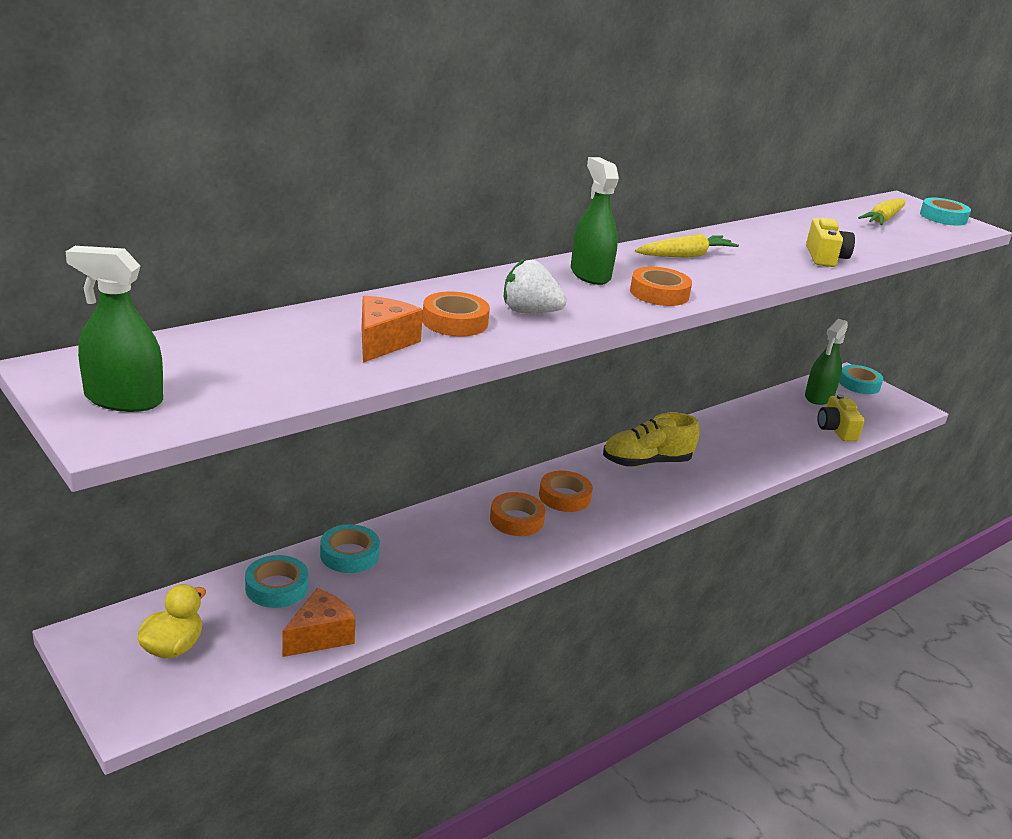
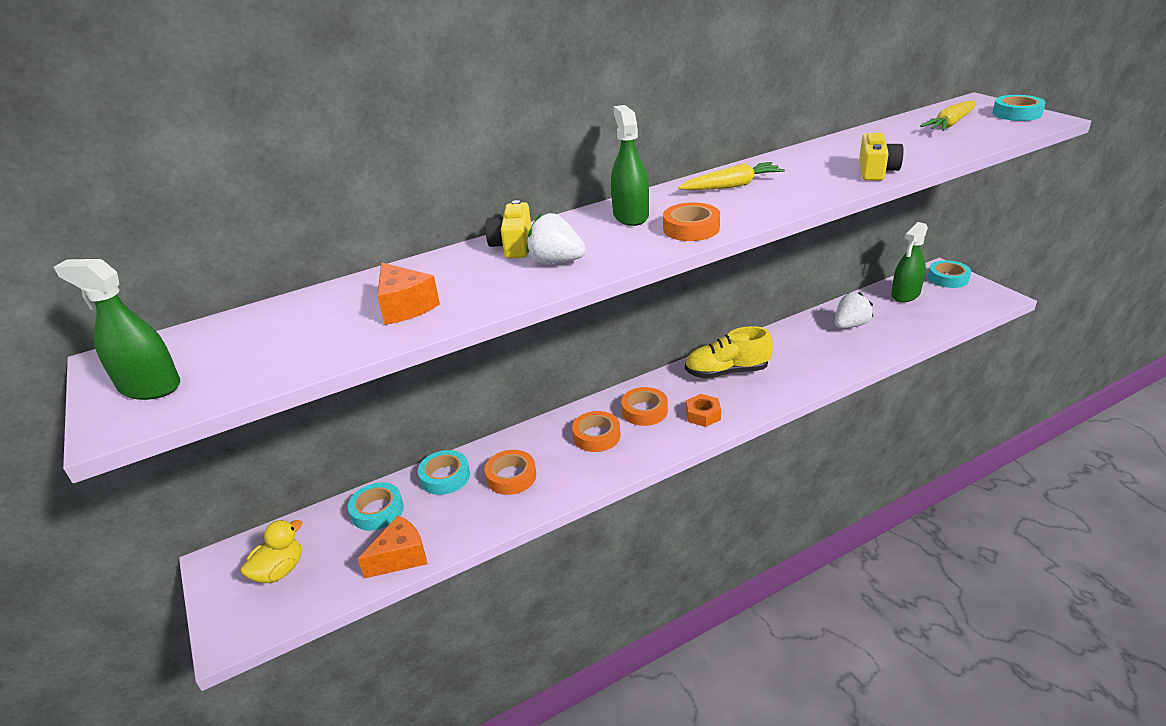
camera: 15 degrees right, 5 degrees up
(383, 342) = (405, 307): orange cheese -> orange cheese turned 120 degrees clockwise
(455, 322) = (481, 278): orange tape -> orange tape (511, 476)
(630, 504) = (703, 415): none -> orange nut
(768, 423) = (850, 325): none -> white strawberry
(836, 429) = (917, 326): yellow camera -> yellow camera (513, 245)

